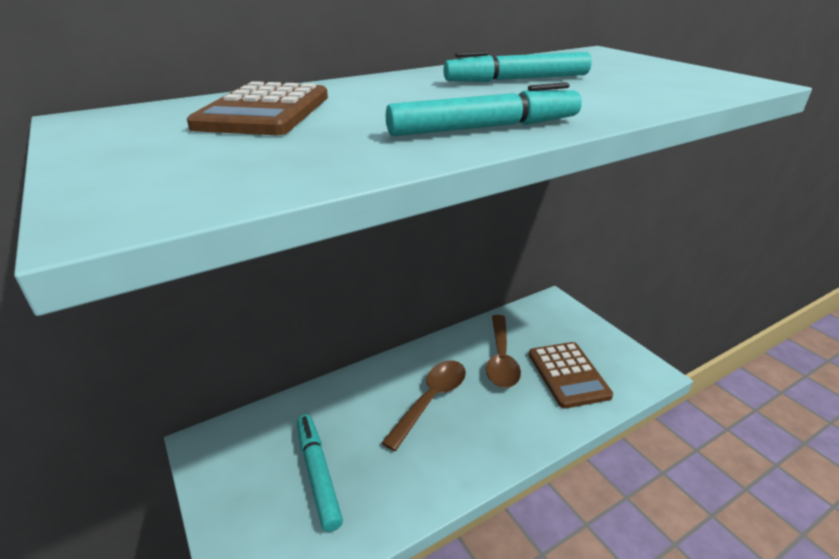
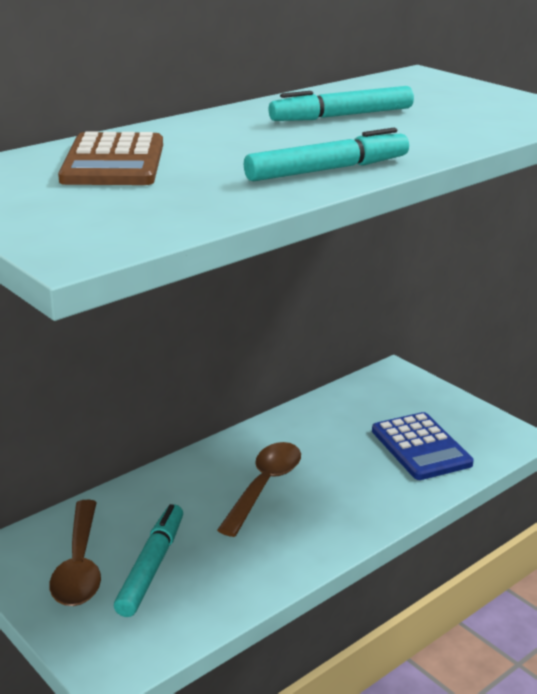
camera: 10 degrees left, 5 degrees down
(318, 474) = (151, 566): turquoise marker -> turquoise marker turned 45 degrees clockwise
(501, 359) = (339, 438): brown spoon -> brown spoon (79, 565)
(568, 375) = (421, 447): brown calculator -> blue calculator

